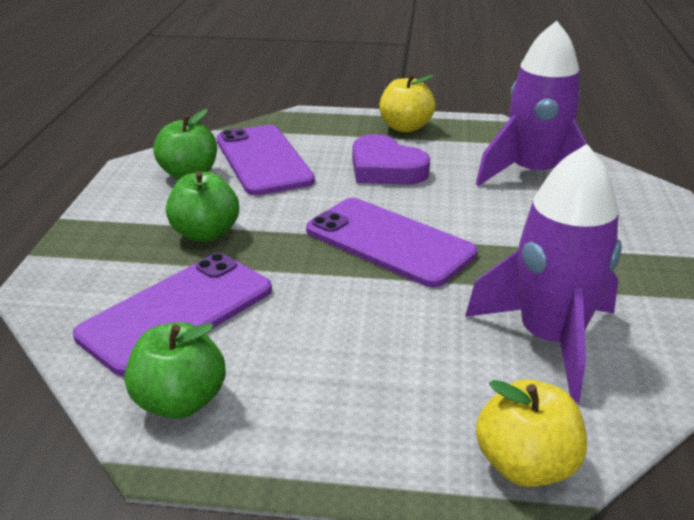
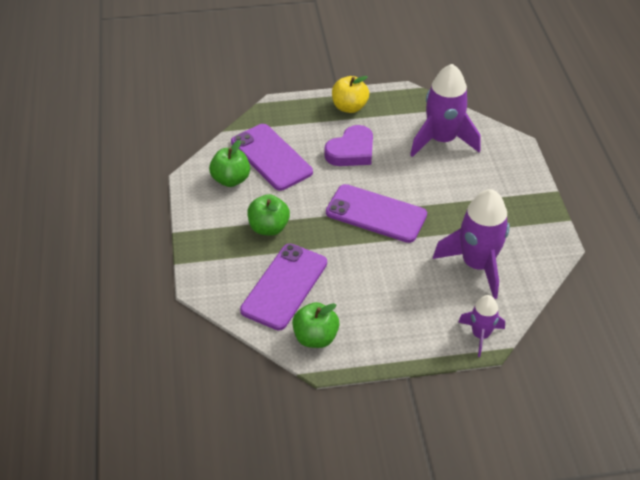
camera: 15 degrees left, 15 degrees up
(385, 168) = (351, 151): purple heart -> purple heart turned 75 degrees counterclockwise
(525, 465) = (480, 335): yellow apple -> purple rocket

